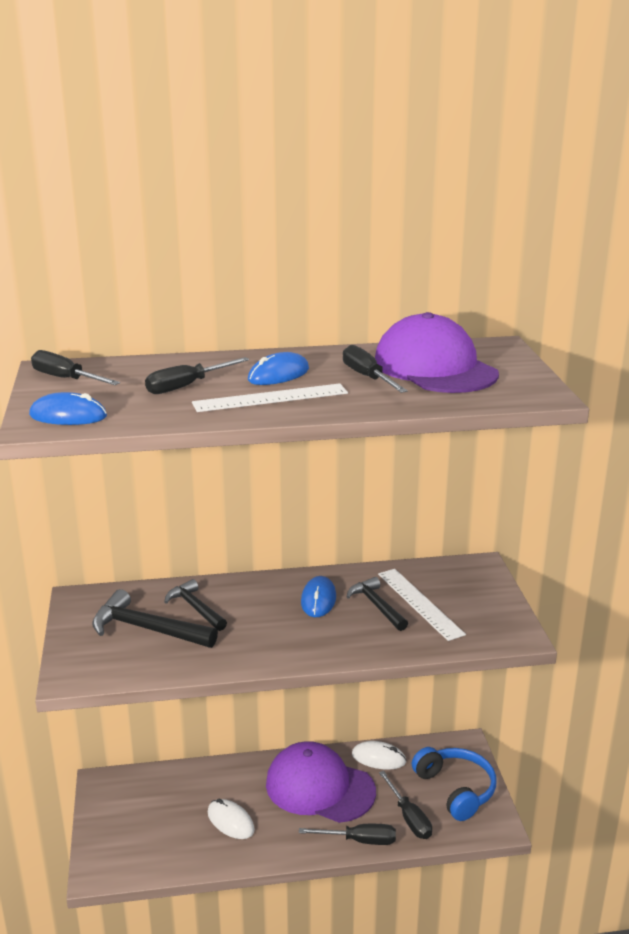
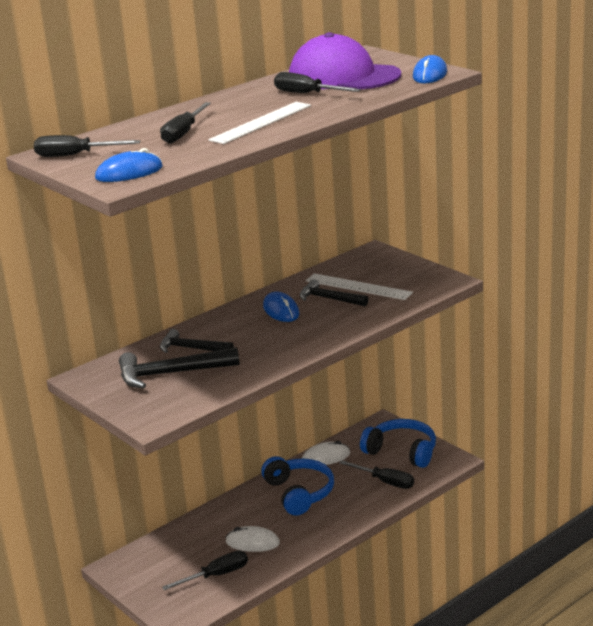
camera: 30 degrees left, 0 degrees up
(278, 375) = (239, 109): blue mouse -> blue mouse (430, 74)
(319, 787) = (299, 493): purple cap -> blue headphones
(359, 840) = (363, 510): black screwdriver -> black screwdriver (216, 575)

